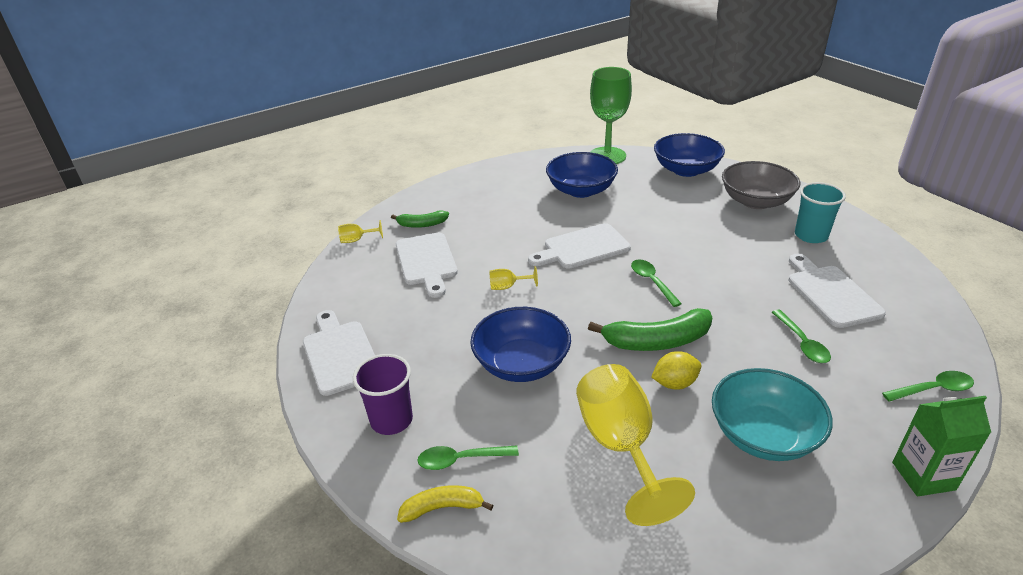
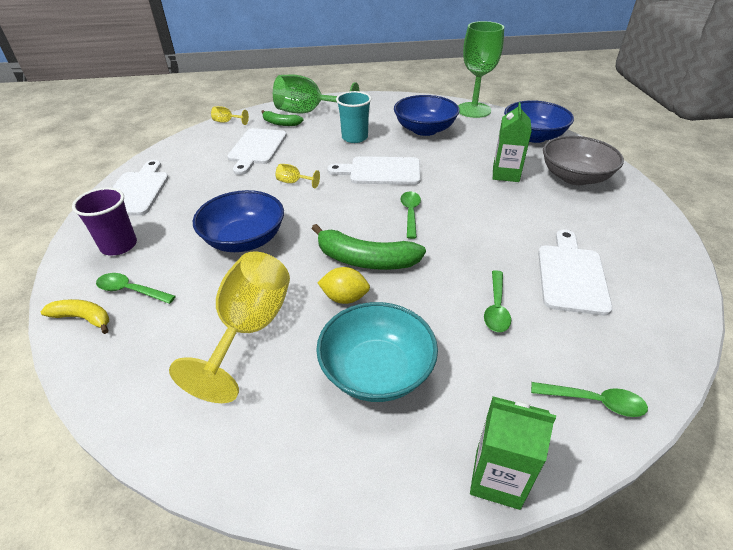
camera: 25 degrees right, 5 degrees up
(440, 203) = (308, 112): none -> green goblet
(697, 216) = (505, 174): none -> green carton
(811, 235) = (602, 220): turquoise cup -> turquoise cup (354, 137)

